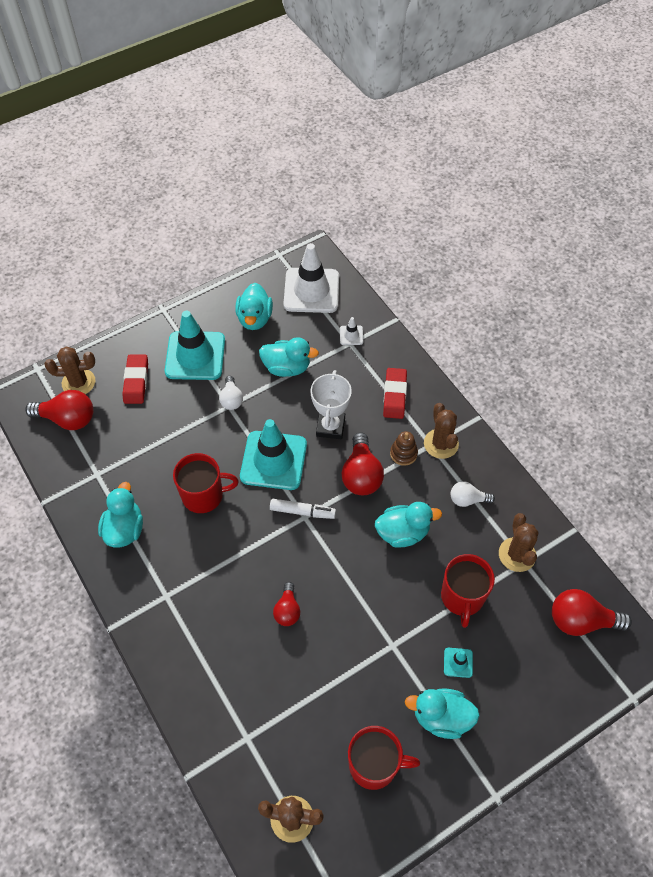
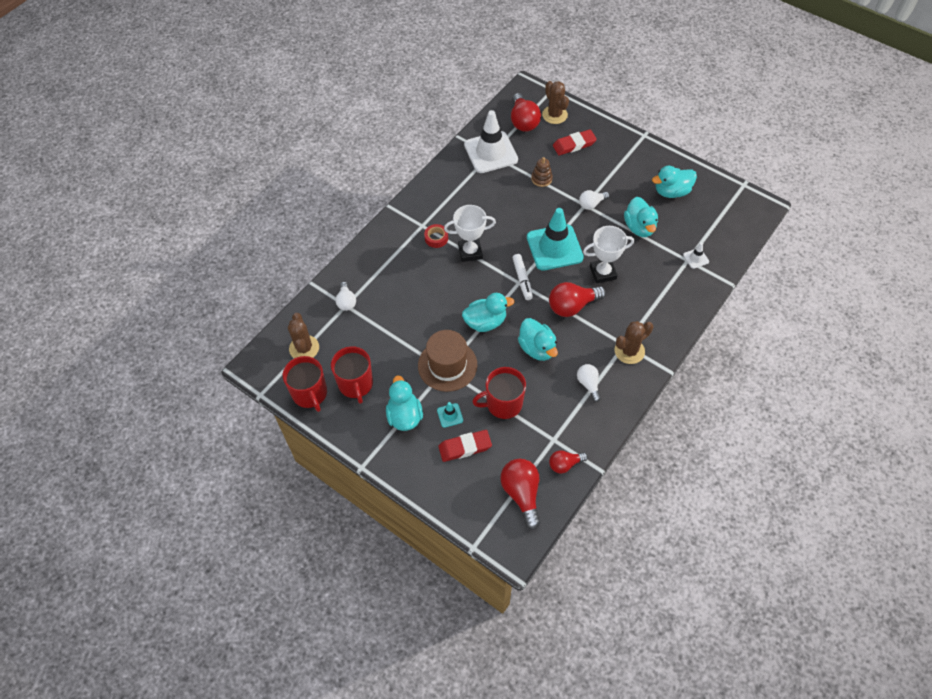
camera: 70 degrees right, 0 degrees up
(124, 529) = (458, 185): turquoise duck -> turquoise duck (485, 322)
(195, 356) = (615, 169): turquoise traffic cone -> none
(195, 586) = (436, 238): none -> red tape
(203, 495) = (505, 217): red mug -> red mug (310, 394)
(235, 554) = (470, 252): none -> white trophy
(241, 735) = (346, 301): none -> white light bulb
(287, 610) = (443, 296): red light bulb -> red light bulb (565, 464)
(311, 291) = (722, 218): white traffic cone -> white traffic cone (491, 152)
(388, 640) = (447, 365): none -> brown hat
(394, 395) = (656, 305): red eraser -> red eraser (465, 447)
(403, 453) = (606, 328): brown stacking toy -> brown stacking toy (541, 179)
(517, 554) = (557, 432): brown cactus -> none

